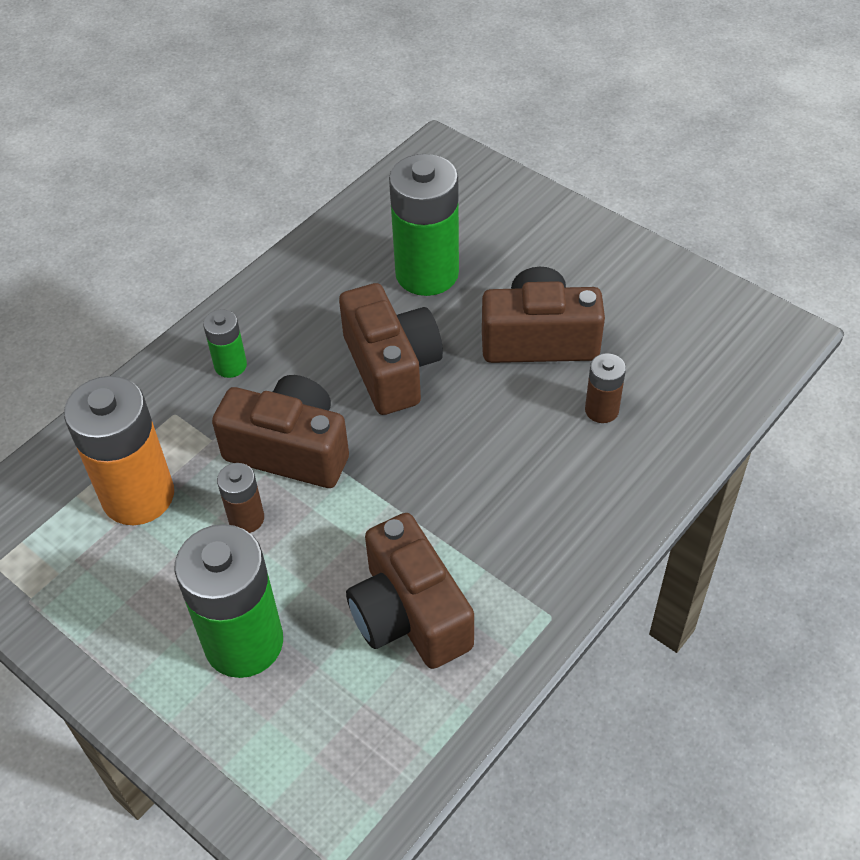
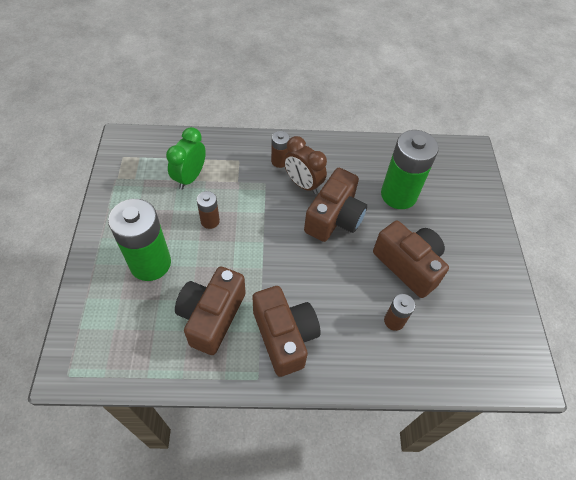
camera: 45 degrees right, 5 degrees up
(138, 496) = (190, 177): orange battery -> green clock
(230, 365) = (279, 161): green battery -> brown battery
(290, 450) = (257, 212): brown camera -> brown camera (284, 336)
(299, 365) = (303, 184): none -> brown clock

